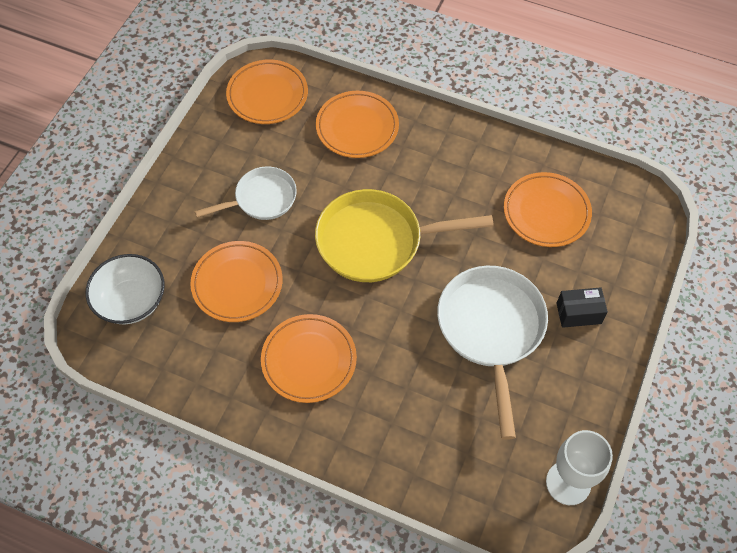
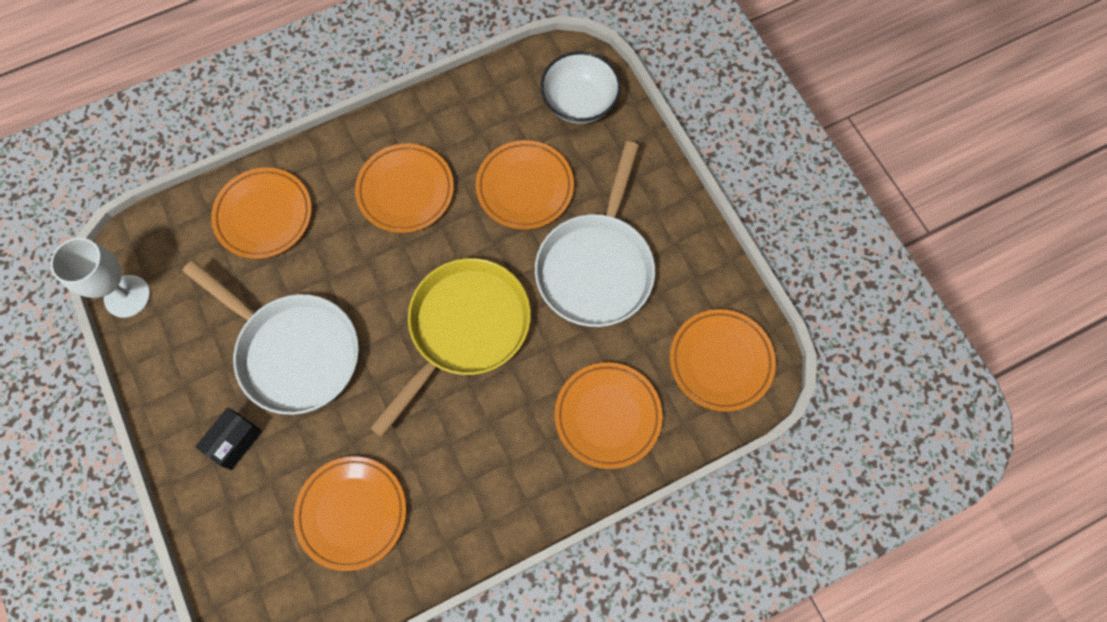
camera: 130 degrees right, 10 degrees up
(261, 199) = (596, 267): white pan -> white pan, size x1.66
(418, 444) = (264, 215): none -> orange plate

